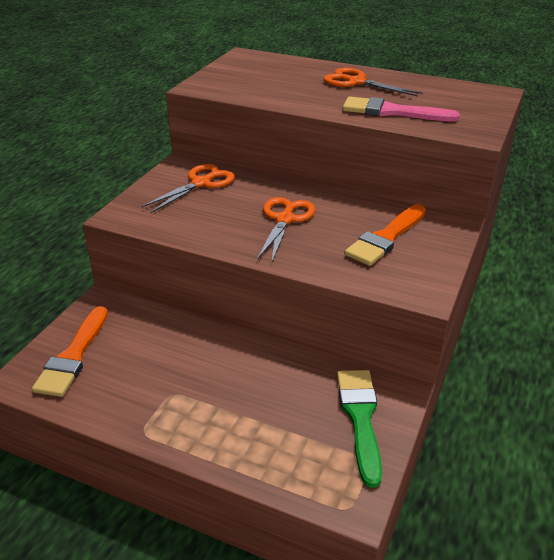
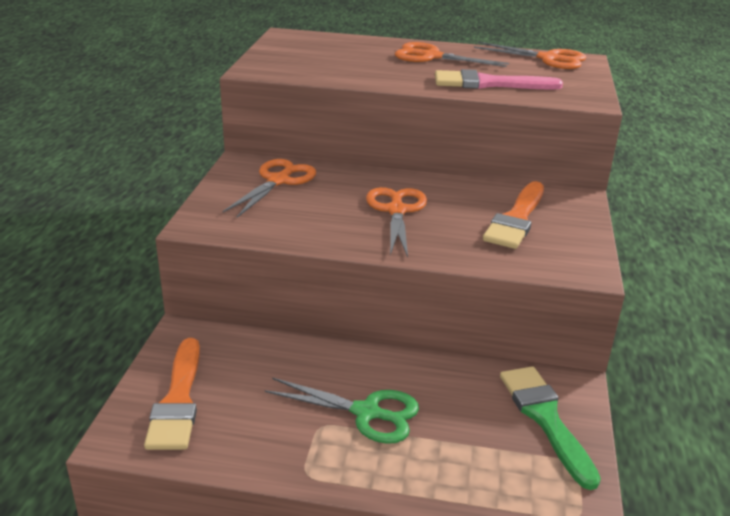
camera: 15 degrees left, 5 degrees down
(213, 389) = (366, 413): none -> green scissors
(464, 90) = (548, 59): none -> orange scissors

